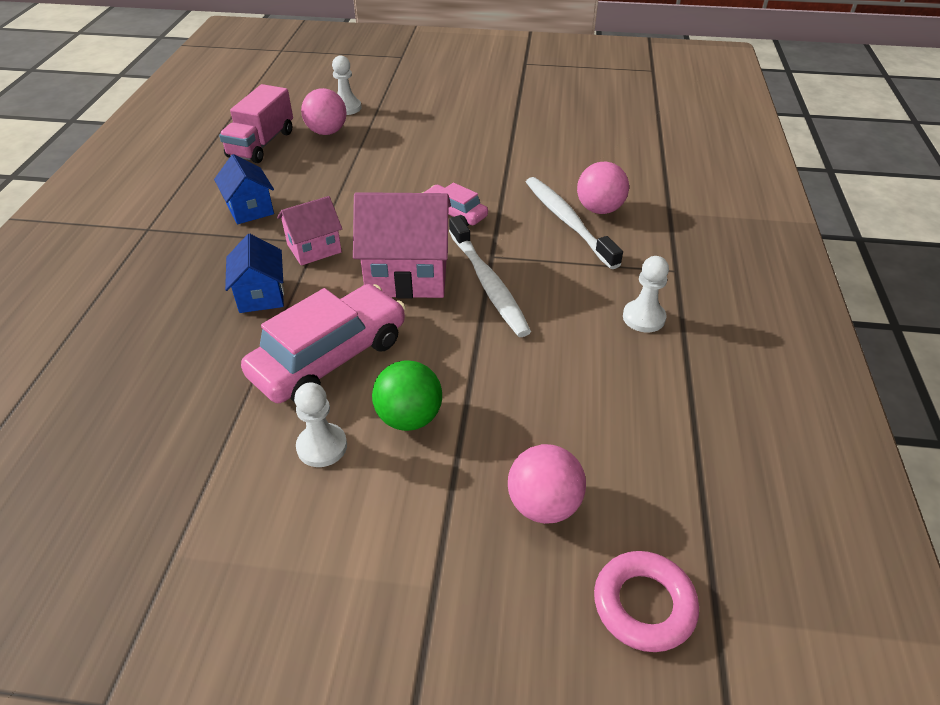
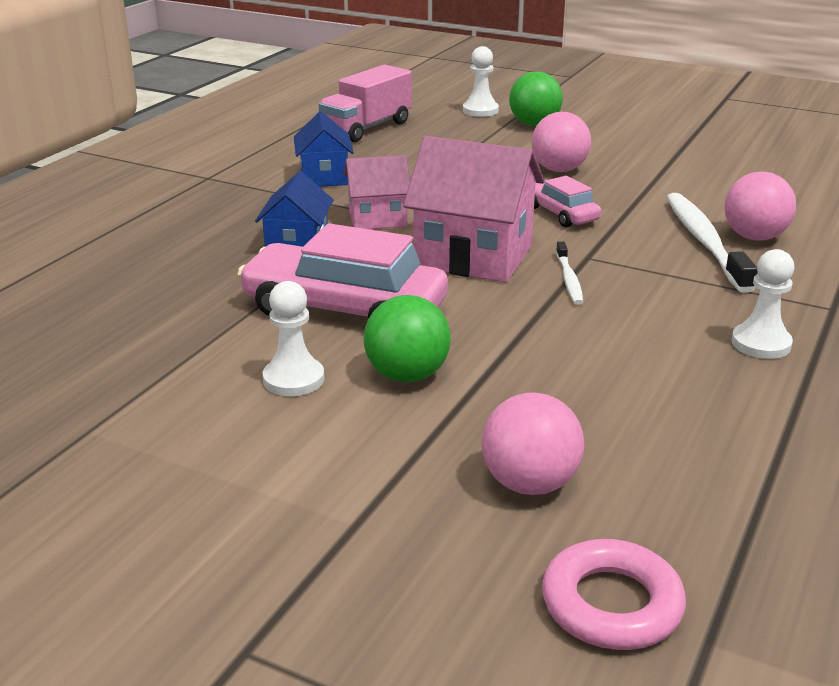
camera: 20 degrees right, 15 degrees down
(327, 132) = (446, 127): pink ball -> pink ball (559, 170)
(330, 357) = (344, 309): pink car -> pink car turned 135 degrees counterclockwise
(395, 116) = (534, 124): none -> green ball
(488, 283) = (569, 279): white toothbrush -> white toothbrush, size x0.50

